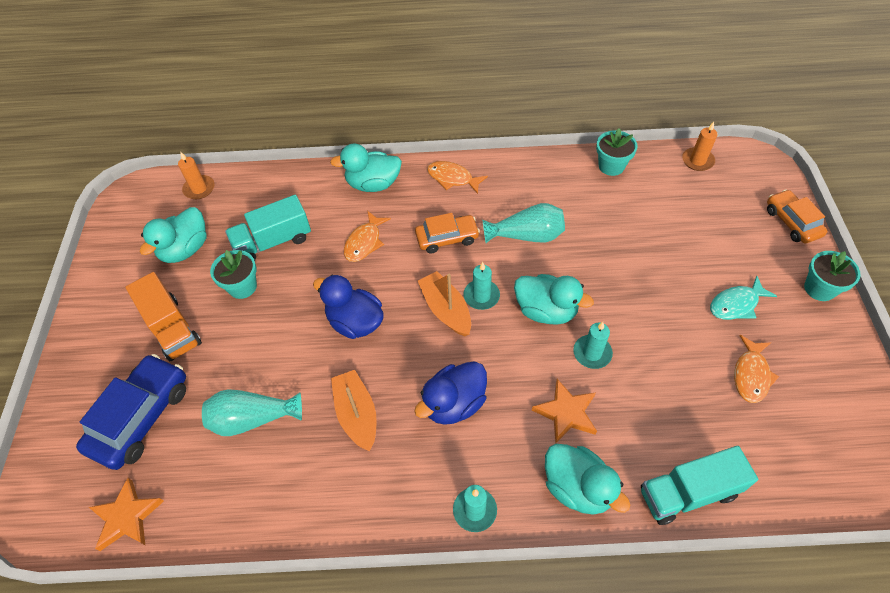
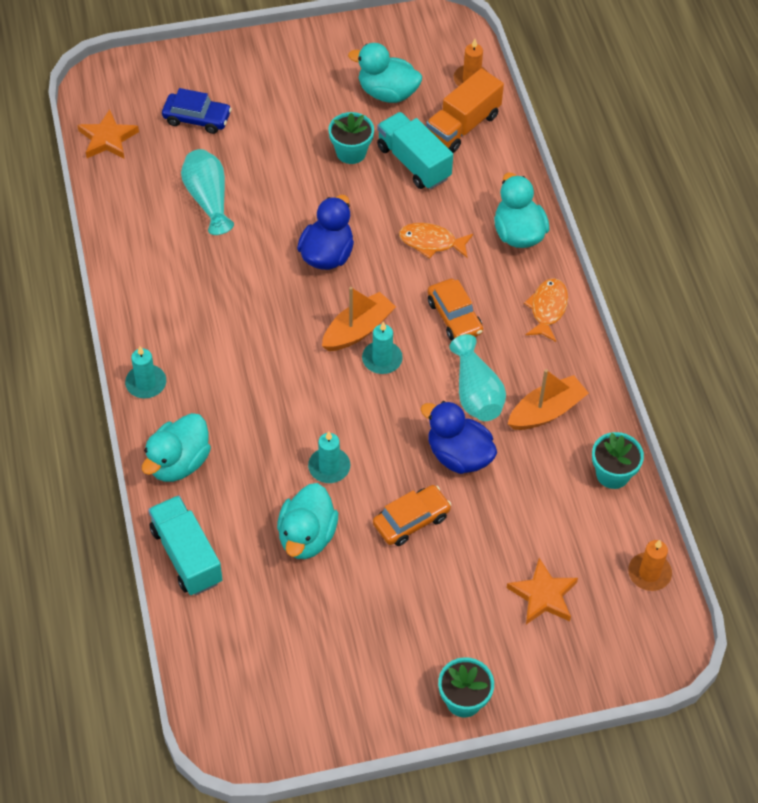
camera: 75 degrees right, 0 degrees up
(141, 417) = (197, 118): blue car -> blue car, size x0.63
(172, 328) = (291, 112): orange truck -> orange truck (463, 126)
(357, 414) = (225, 277): orange boat -> orange boat (546, 411)
(454, 404) = (249, 352): blue duck -> blue duck (458, 455)
(546, 311) = (375, 421): turquoise duck -> turquoise duck (307, 536)
(566, 413) = (255, 448): orange star -> orange star (543, 595)
(736, 304) = (422, 608): turquoise fish -> none
(751, 375) = (329, 618): orange fish -> none
(792, 222) = (565, 679): orange car -> orange car (411, 520)

